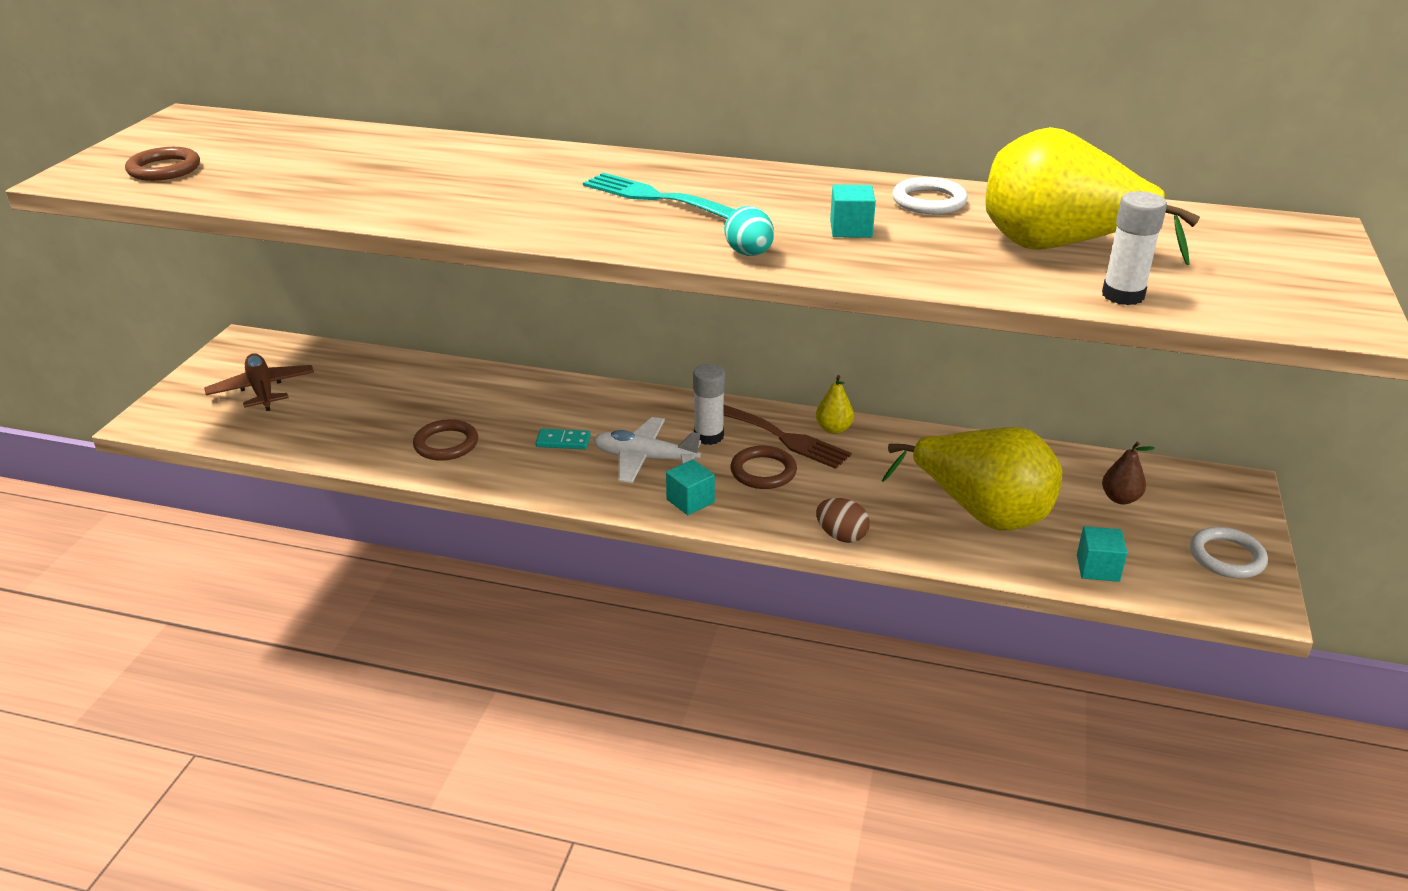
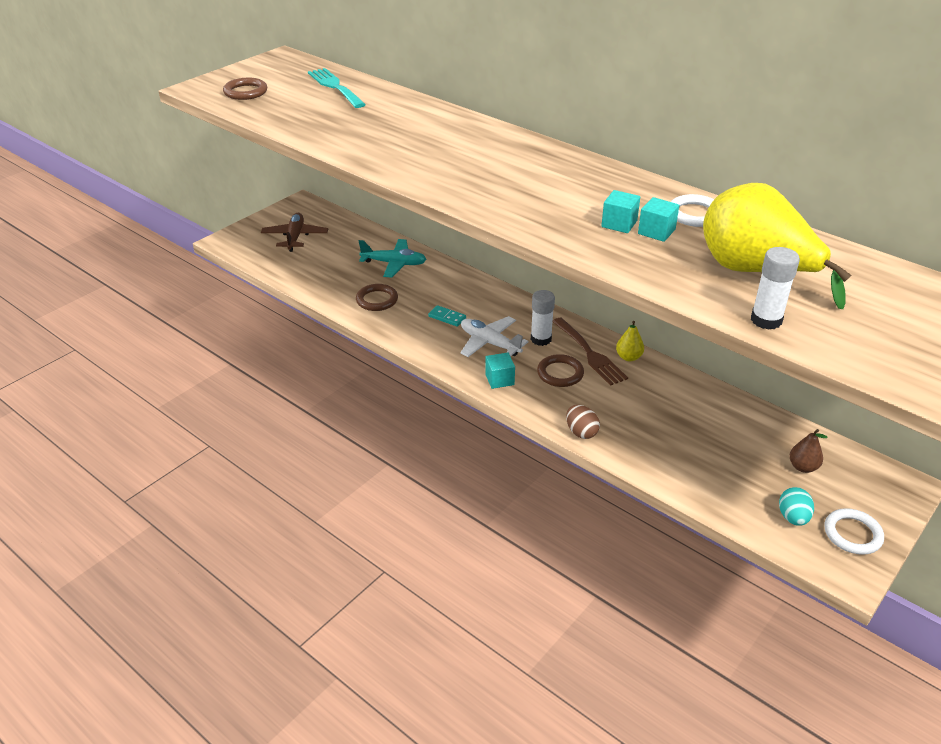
camera: 25 degrees right, 5 degrees up
(439, 391) = (394, 264): none -> turquoise plane
(656, 197) = (511, 171): turquoise fork -> turquoise fork (335, 87)
(749, 254) = (535, 227): turquoise egg -> turquoise egg (793, 517)
(981, 513) = (690, 446): yellow pear -> none
(1097, 568) = (745, 510): turquoise cube -> turquoise cube (656, 232)

